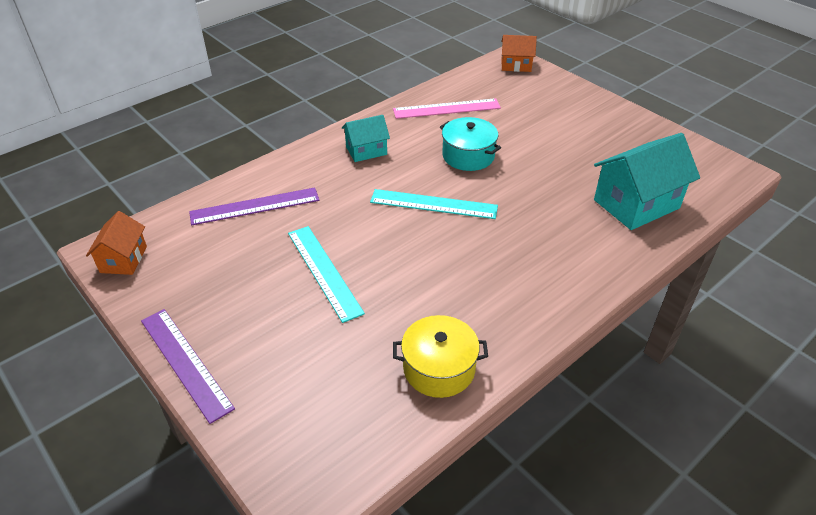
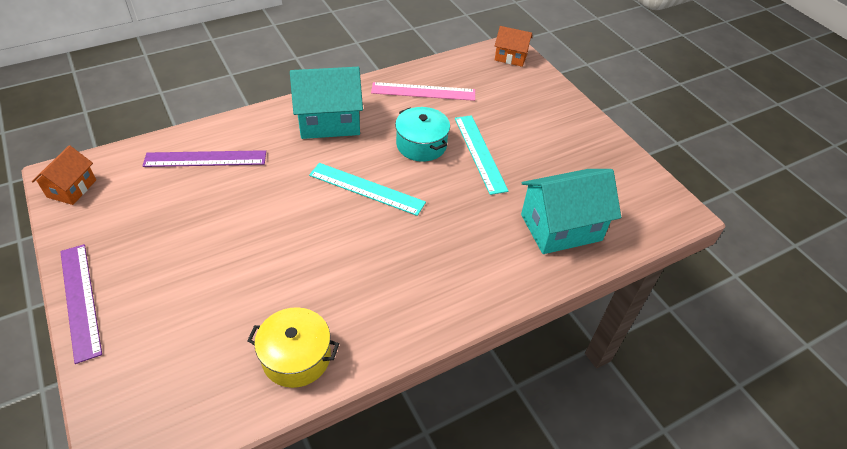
camera: 10 degrees right, 5 degrees up
(324, 271) = (237, 237): turquoise ruler -> turquoise ruler (480, 153)
(366, 151) = (329, 121): turquoise house -> turquoise house, size x1.76

